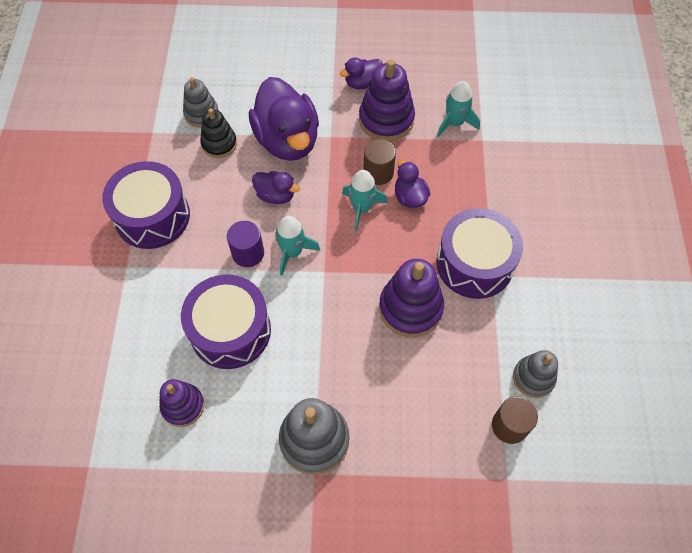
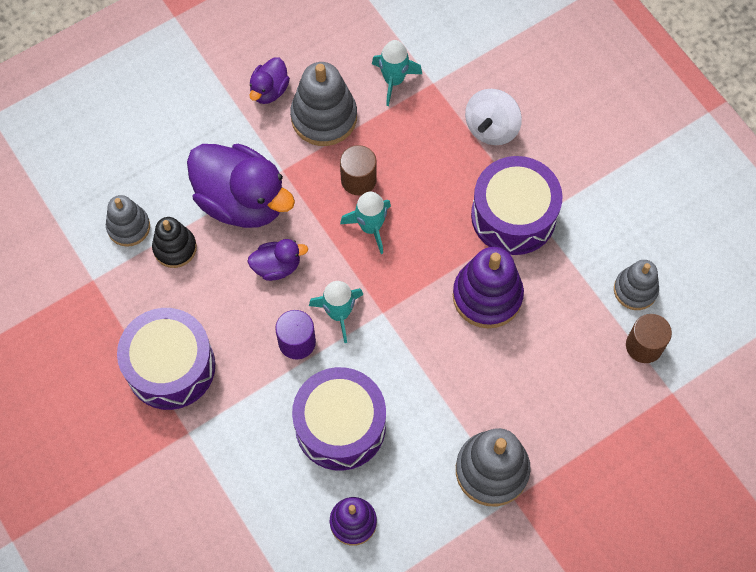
camera: 35 degrees left, 5 degrees up
(386, 119) = (324, 117): purple stacking toy -> grey stacking toy
(410, 197) = (407, 186): purple duck -> none
(503, 194) = (491, 128): none -> white spinning top

